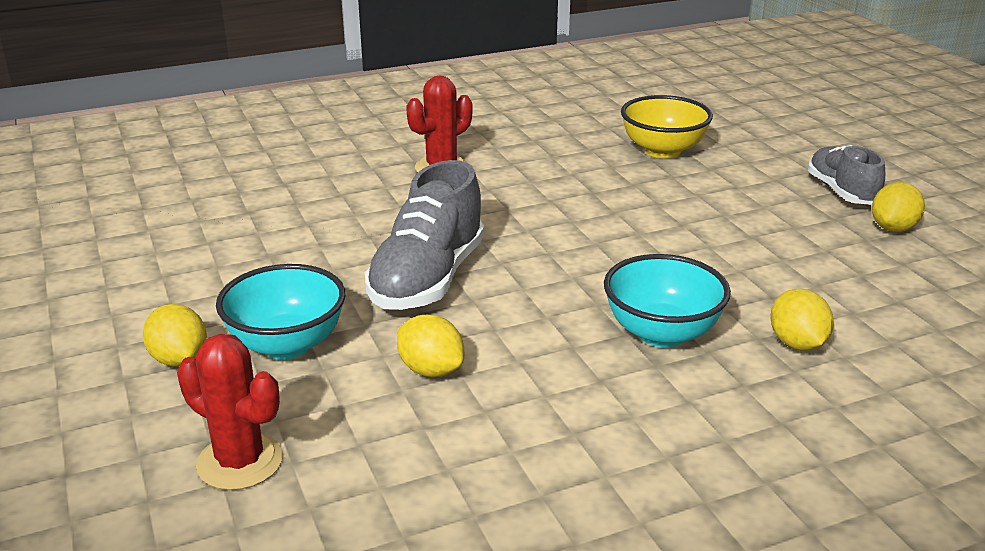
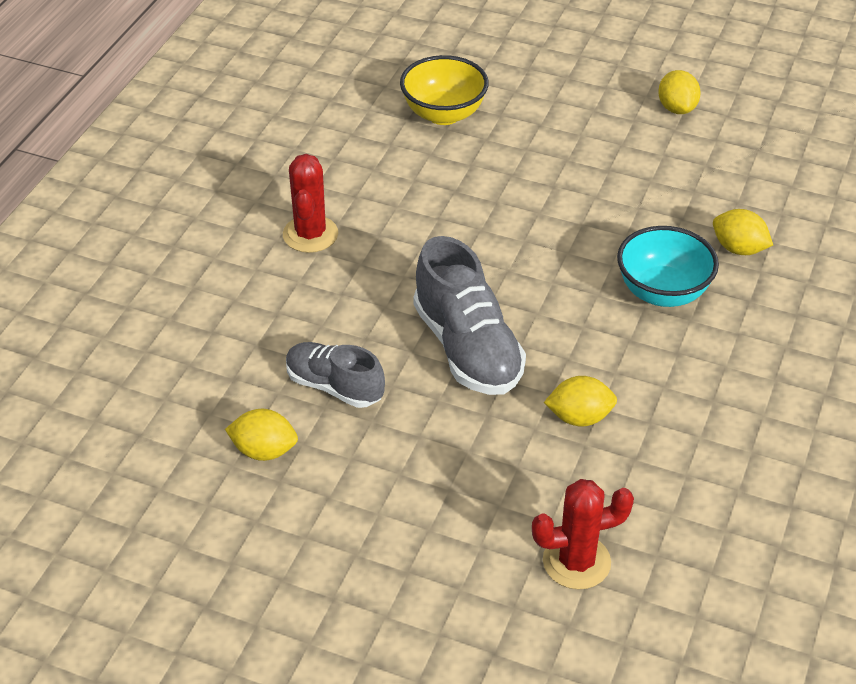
camera: 45 degrees left, 15 degrees up
(179, 359) = (417, 530): yellow lemon -> yellow lemon (264, 451)
(287, 344) = (465, 466): turquoise bowl -> none
(841, 192) = (609, 89): grey shoe -> grey shoe (334, 386)

